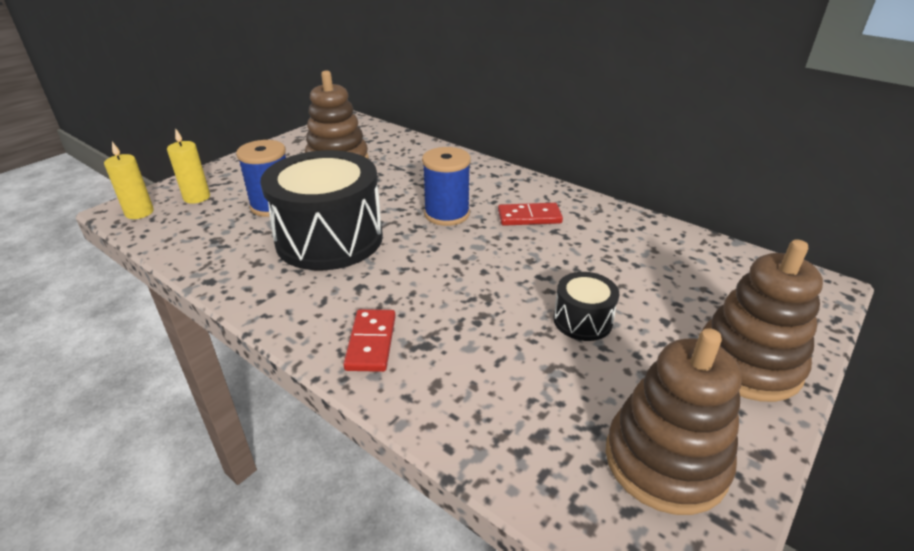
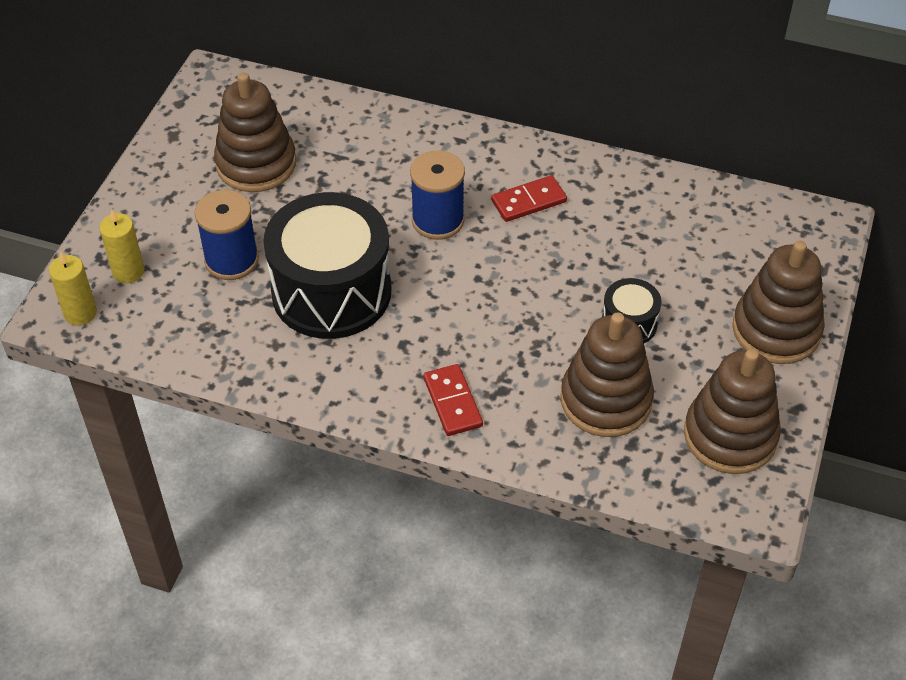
camera: 20 degrees left, 15 degrees up
(528, 382) = (606, 400): none -> brown stacking toy

